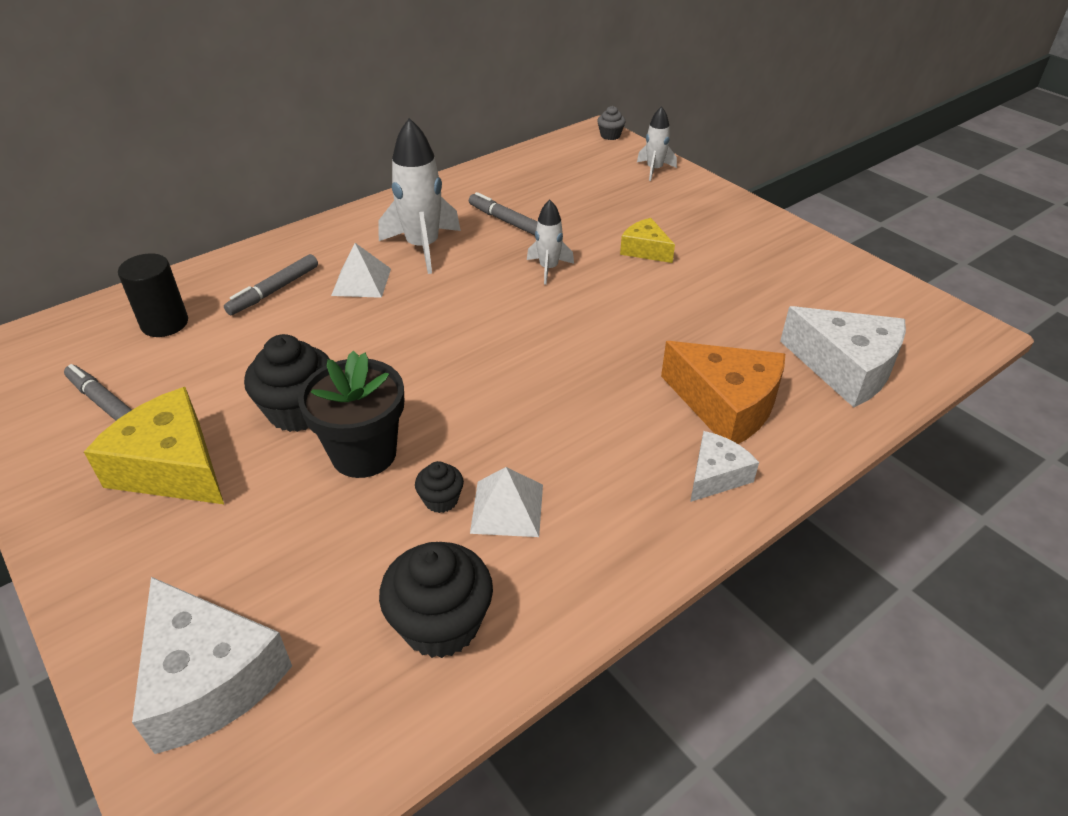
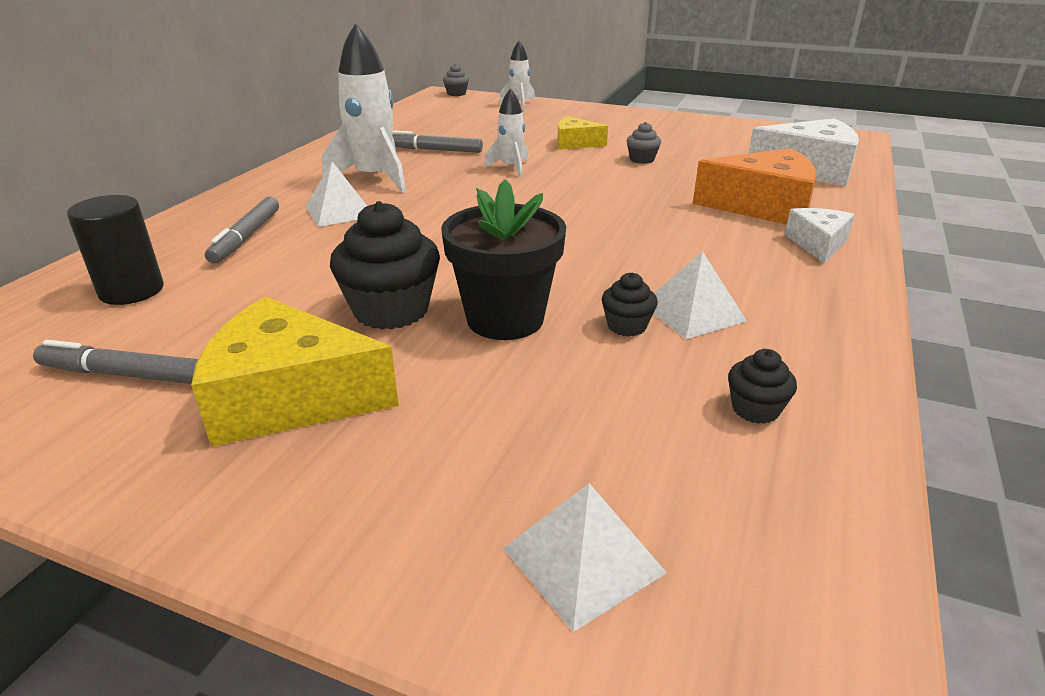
camera: 30 degrees left, 10 degrees down
(209, 678) = (583, 560): white cheese -> white pyramid
(441, 624) = (755, 409): black cupcake -> black cupcake, size x0.50
(684, 295) = (642, 159): none -> grey cupcake

